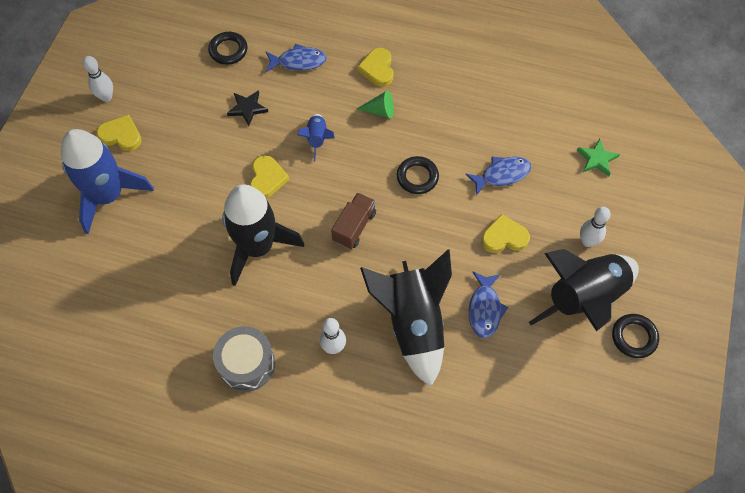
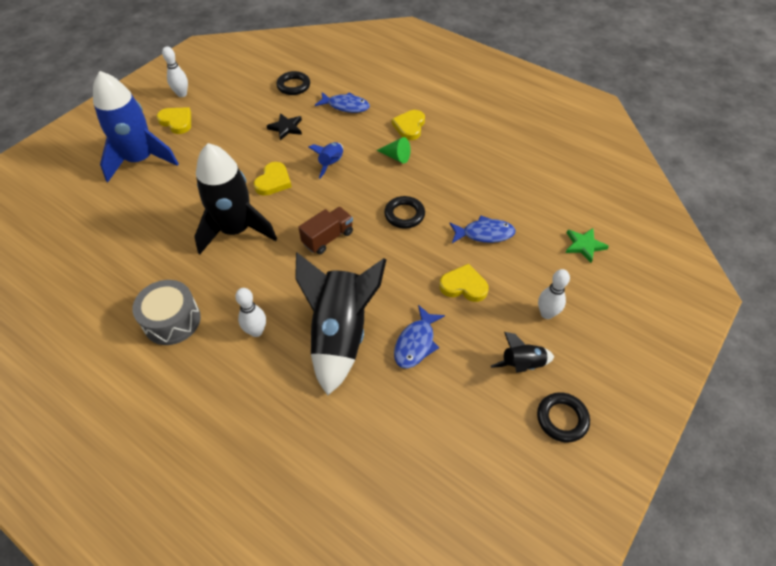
camera: 20 degrees right, 10 degrees down
(584, 298) = (522, 365): black rocket -> black rocket, size x0.47

